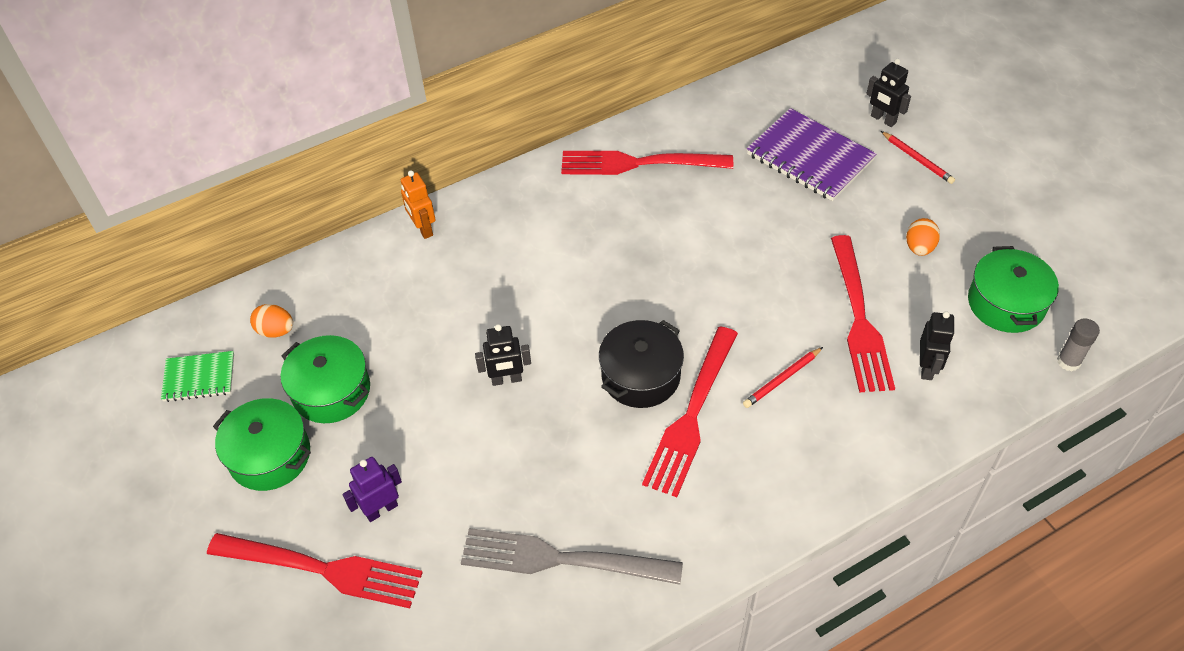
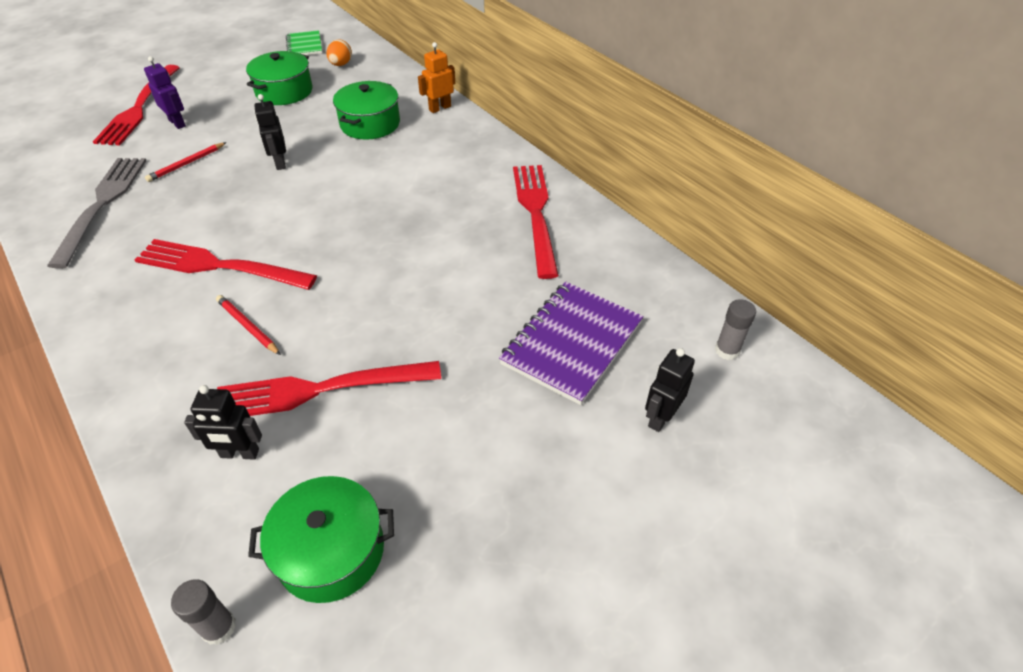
camera: 80 degrees right, 5 degrees down
(270, 456) = (235, 77): green pot -> green pot (370, 124)
(640, 376) = (270, 232): black pot -> none
(819, 74) = (727, 350): none -> grey glue stick
(917, 159) = (592, 455): red pencil -> red pencil (186, 164)
(919, 248) = (430, 452): orange egg -> none

